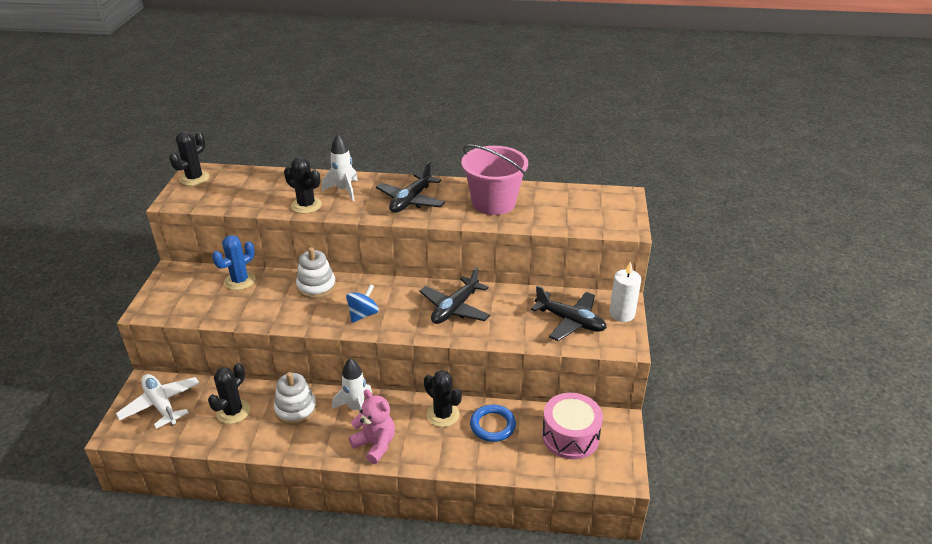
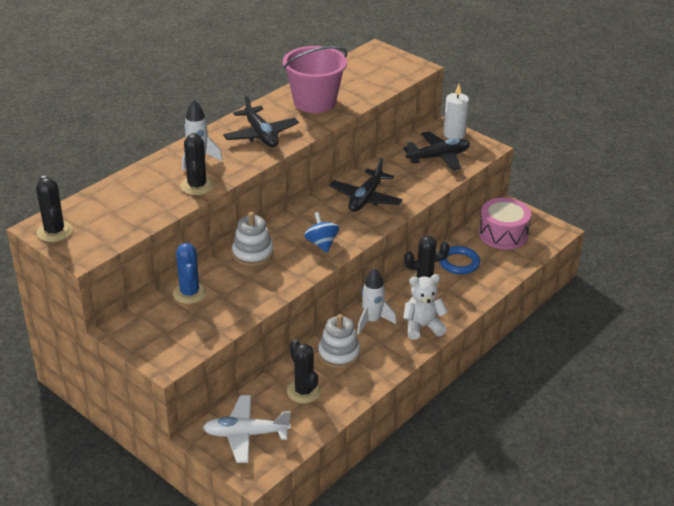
camera: 55 degrees left, 0 degrees up
(306, 205) = (197, 186): black cactus -> black cactus turned 75 degrees counterclockwise
(375, 444) = (422, 327): pink teddy bear -> white teddy bear
(455, 308) = (366, 198): black plane -> black plane turned 45 degrees clockwise

